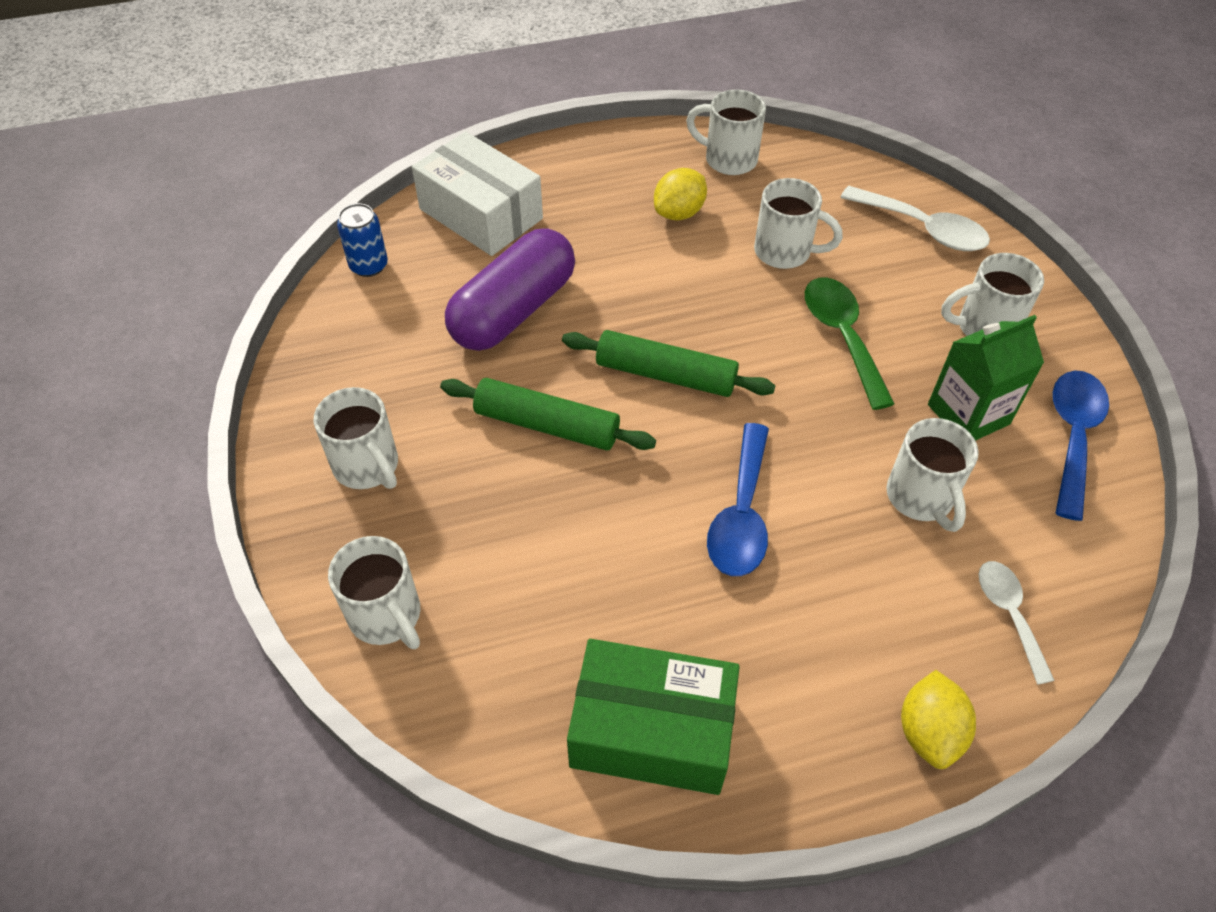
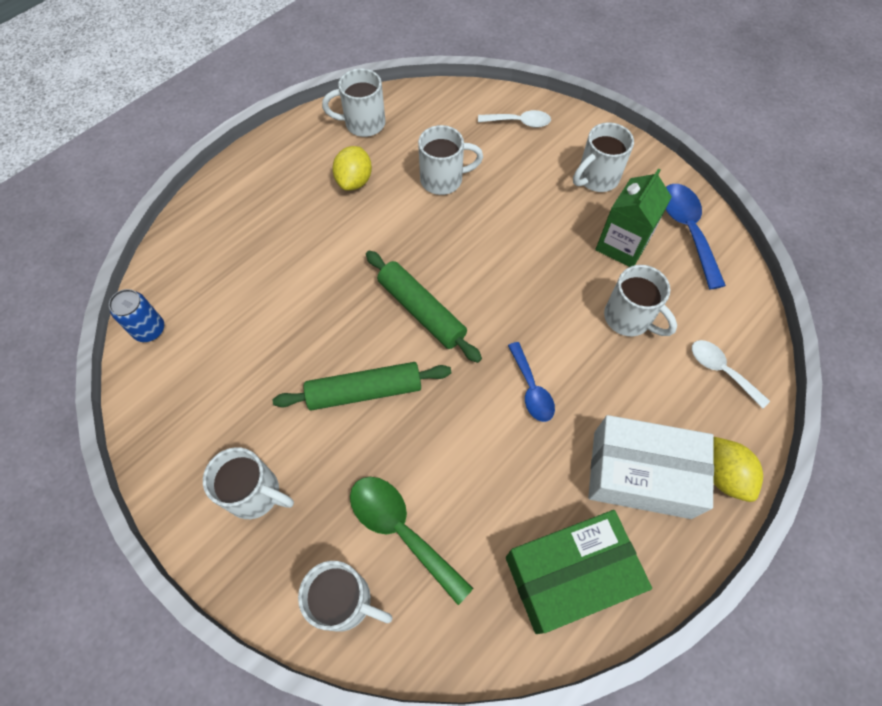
camera: 30 degrees left, 10 degrees up
(481, 214) = (210, 246): white box -> white box (641, 474)
(513, 310) = (284, 313): purple capsule -> none
(666, 375) = (421, 311): green rolling pin -> green rolling pin turned 60 degrees clockwise
(741, 514) = (531, 389): blue spoon -> blue spoon, size x0.65
(842, 337) = (516, 226): green spoon -> green spoon (401, 530)
(923, 228) = (519, 122): white spoon -> white spoon, size x0.65

